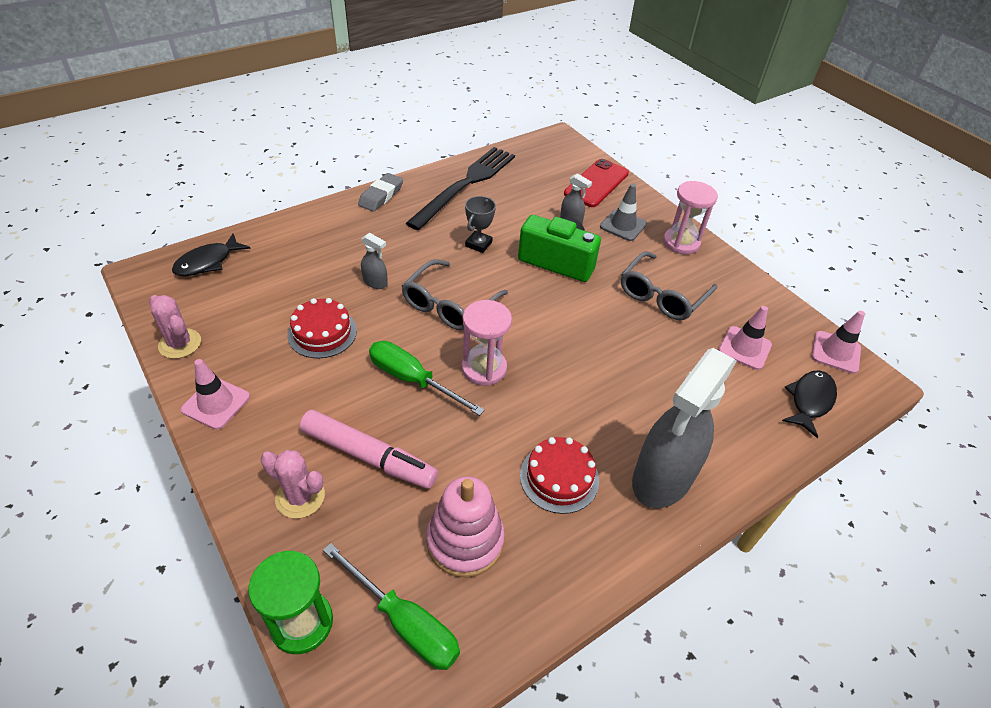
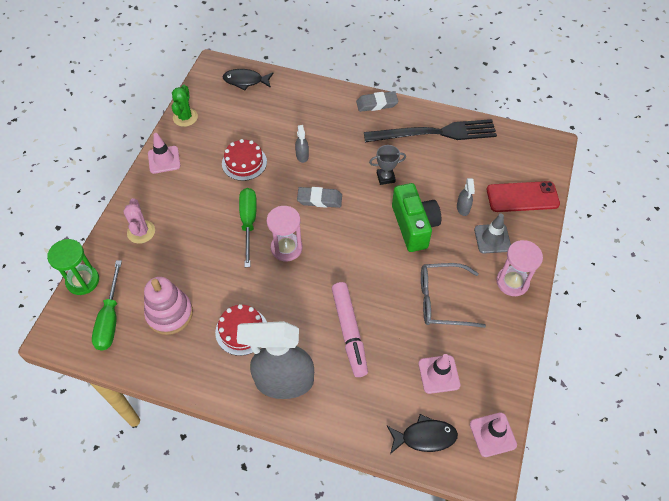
camera: 55 degrees right, 10 degrees up
(180, 344) = (185, 117): pink cactus -> green cactus
(368, 456) = (185, 240): pink marker -> pink marker (349, 332)
(449, 304) = (319, 199): grey glasses -> grey eraser

